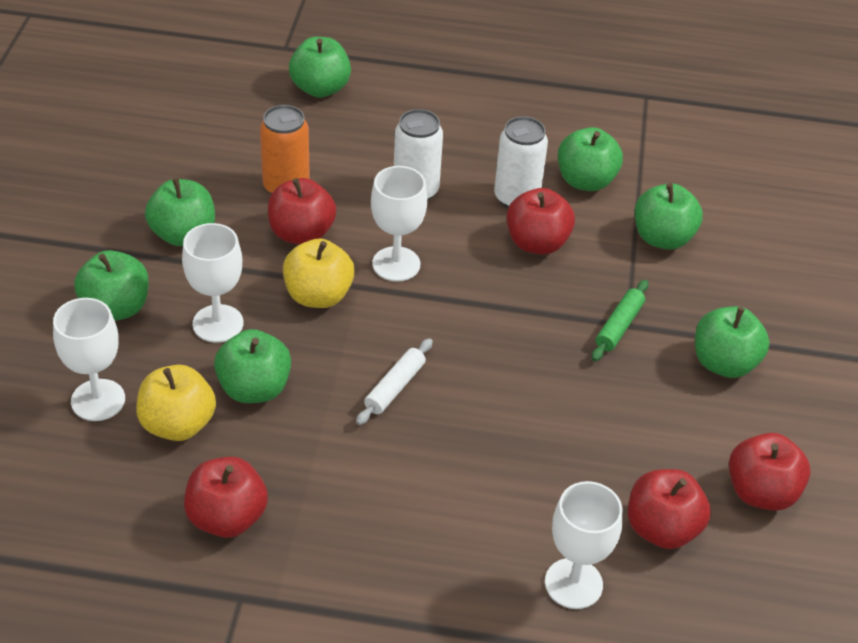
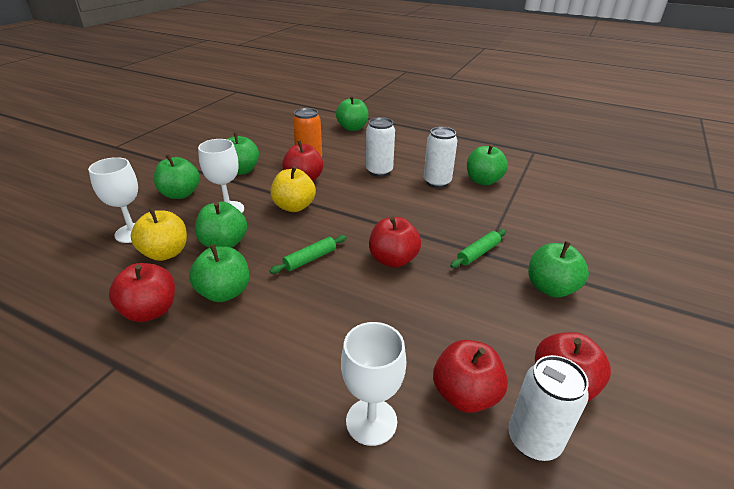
camera: 20 degrees right, 10 degrees down
(395, 387) = (310, 259): white rolling pin -> green rolling pin
(396, 264) = (349, 200): white goblet -> none
(537, 243) = (440, 203): red apple -> red apple (393, 260)
(662, 238) = (524, 213): green apple -> green apple (224, 292)
(743, 559) = (533, 440): none -> white can

